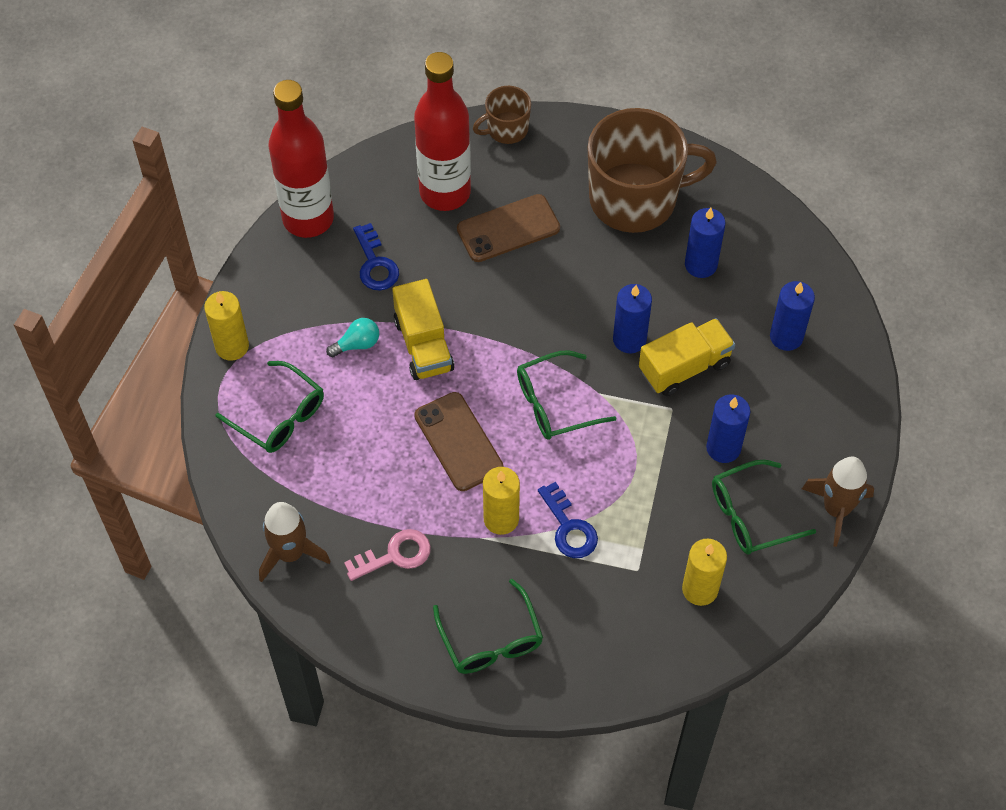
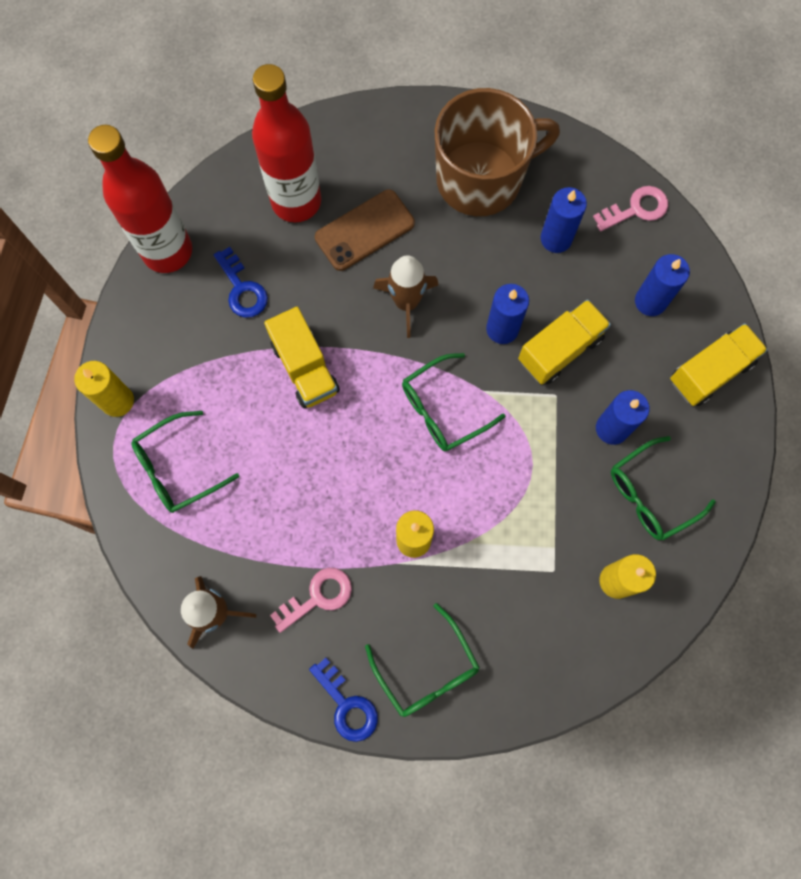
camera: 10 degrees left, 15 degrees up
(279, 416) = (178, 468): green glasses -> green glasses turned 120 degrees clockwise
(357, 344) = (240, 378): turquoise light bulb -> none
(458, 442) = (357, 465): brown phone -> none
(506, 129) = (344, 124): brown mug -> none
(569, 527) = (480, 538): blue key -> blue key (347, 705)
(788, 249) = (636, 209): none -> pink key
(835, 411) = (710, 372): none -> yellow truck
(836, 509) = (729, 474): brown rocket -> brown rocket (406, 302)

